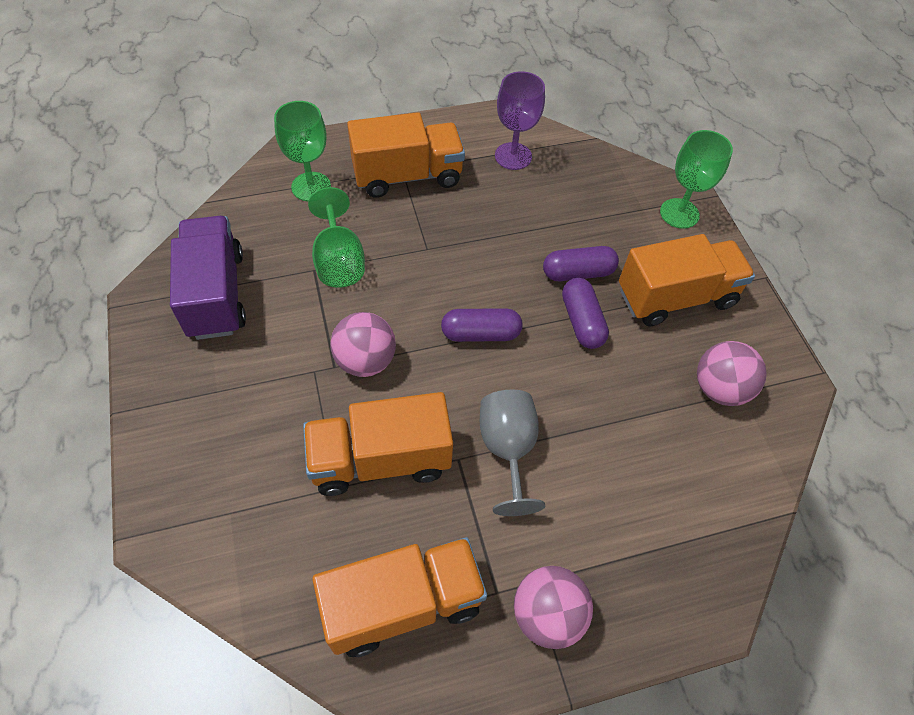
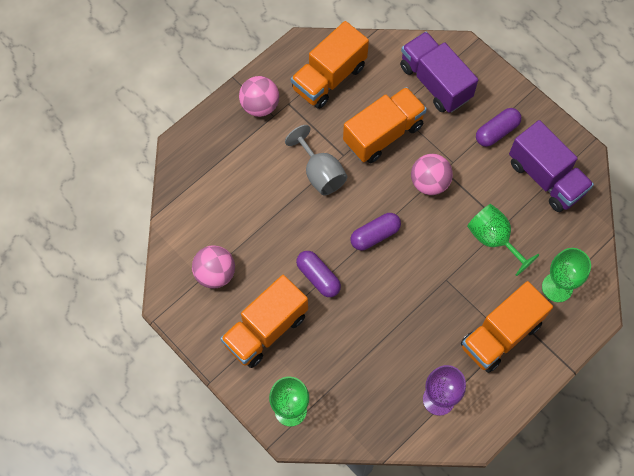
camera: 155 degrees right, 10 degrees up
(244, 500) = (435, 82): none -> purple truck
(578, 273) = (338, 314): purple capsule -> purple capsule (496, 132)

